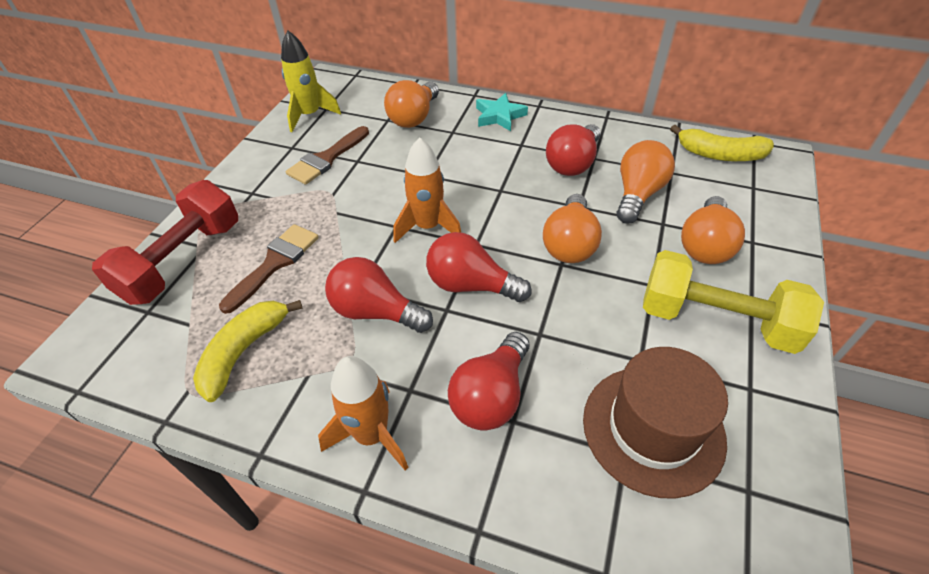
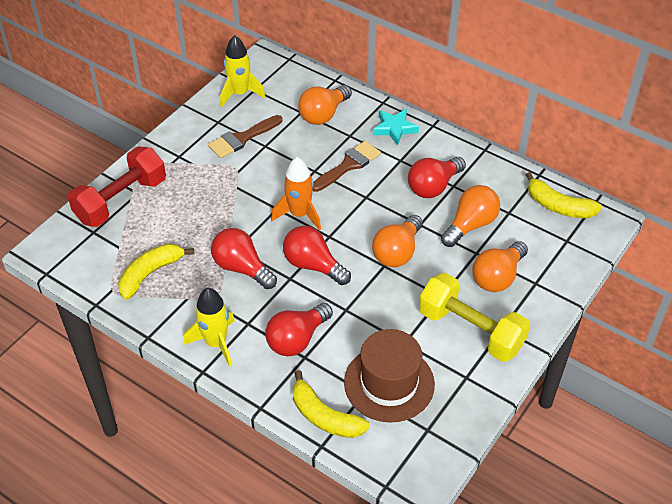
camera: 15 degrees right, 0 degrees up
(275, 263) = (183, 217): brown brush -> brown brush (348, 165)
(371, 435) = (216, 343): orange rocket -> yellow rocket
(586, 516) = (324, 416): none -> yellow banana

